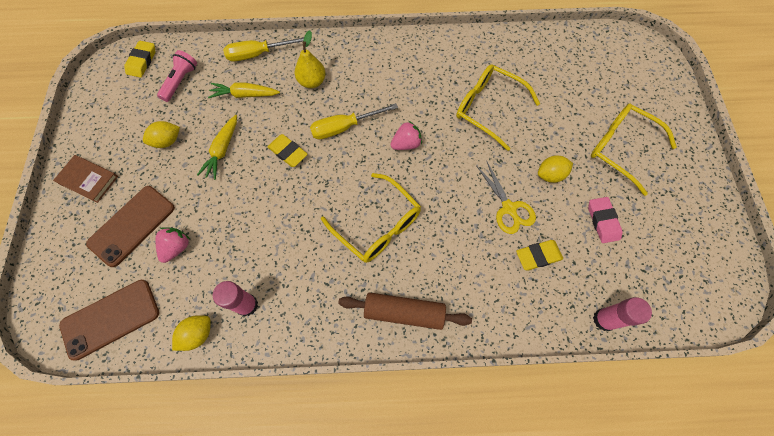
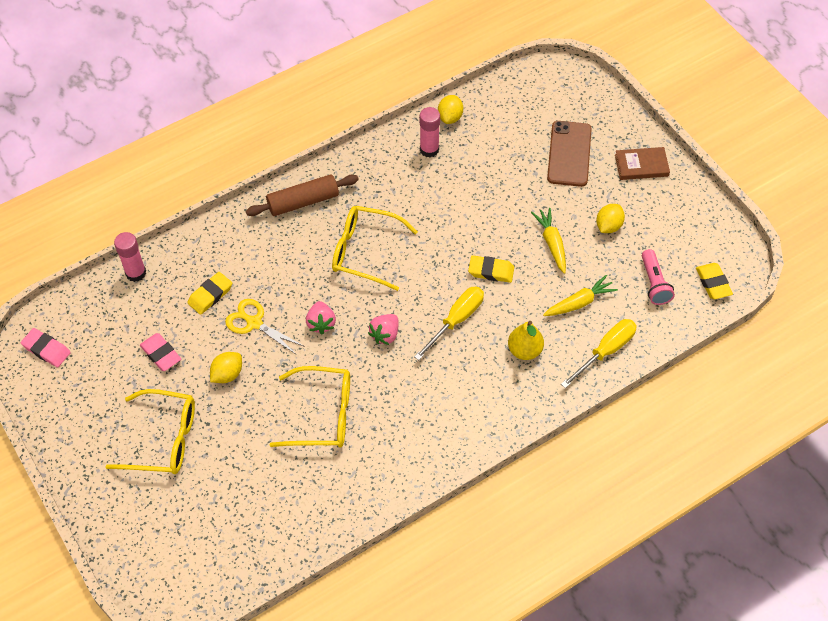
camera: 150 degrees right, 10 degrees down
(110, 318) = (522, 96): brown phone -> none
(177, 247) = (518, 157): pink strawberry -> pink strawberry (321, 323)
(711, 279) = (46, 350): none -> pink eraser

